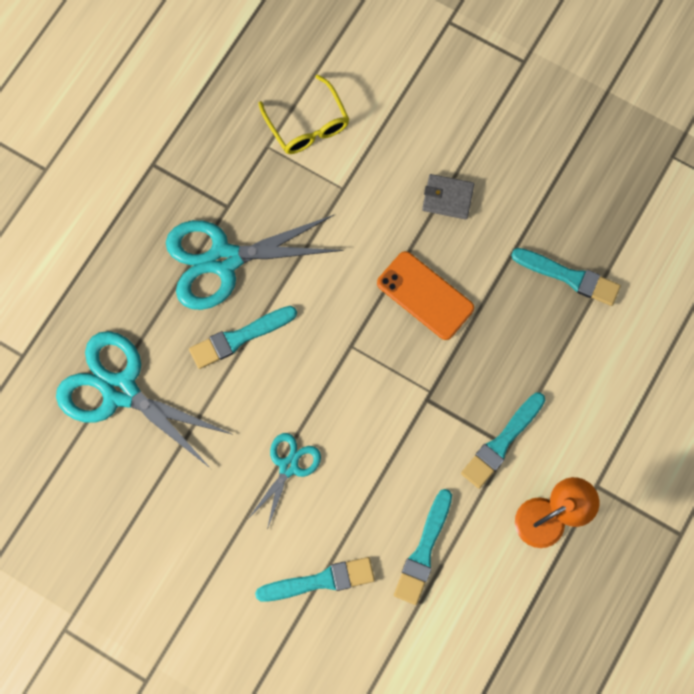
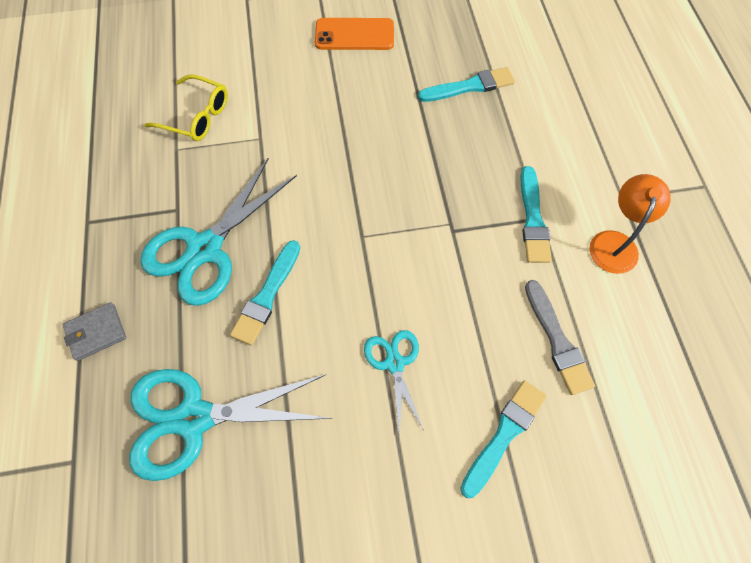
camera: 40 degrees left, 10 degrees down
(423, 551) = (557, 341): turquoise brush -> grey brush
(425, 295) = (384, 164): orange phone -> orange phone (354, 35)
(447, 198) = (342, 95): grey wallet -> grey wallet (96, 332)

